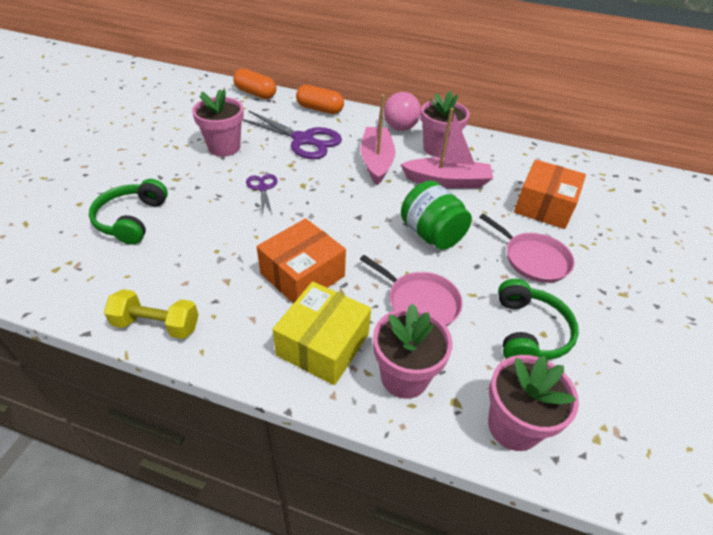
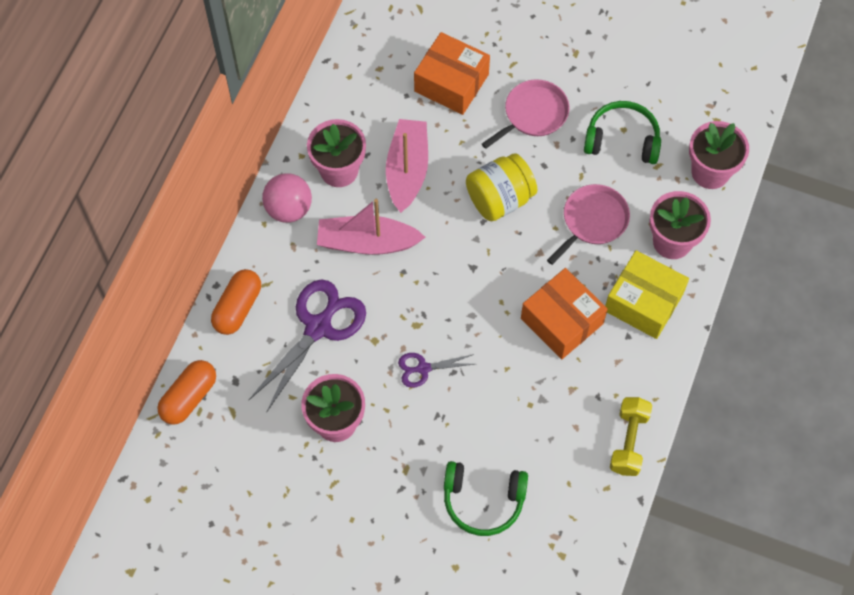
camera: 85 degrees left, 20 degrees up
(431, 234) = (500, 199): green jar -> yellow jar

